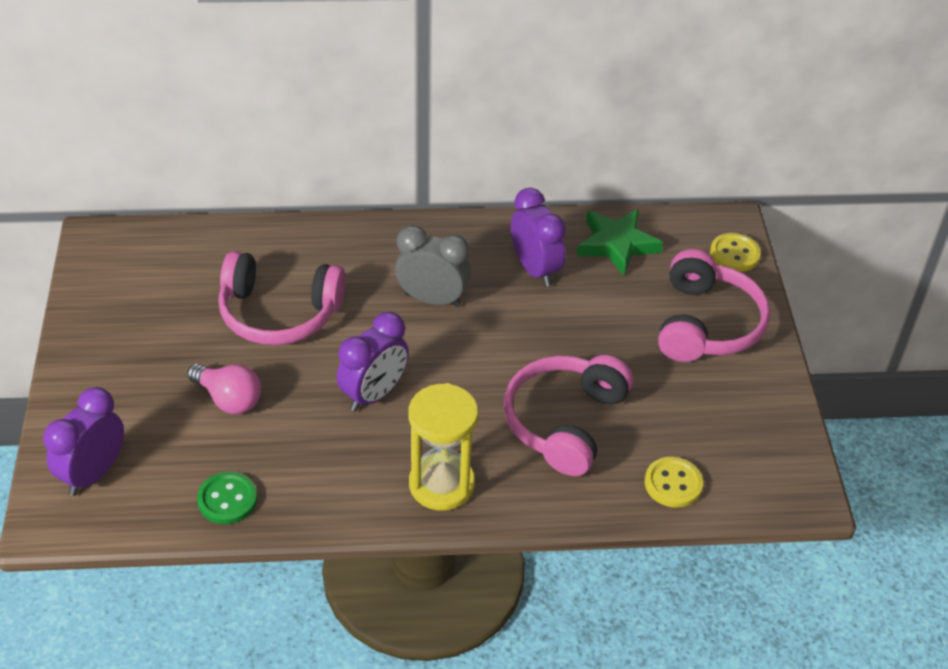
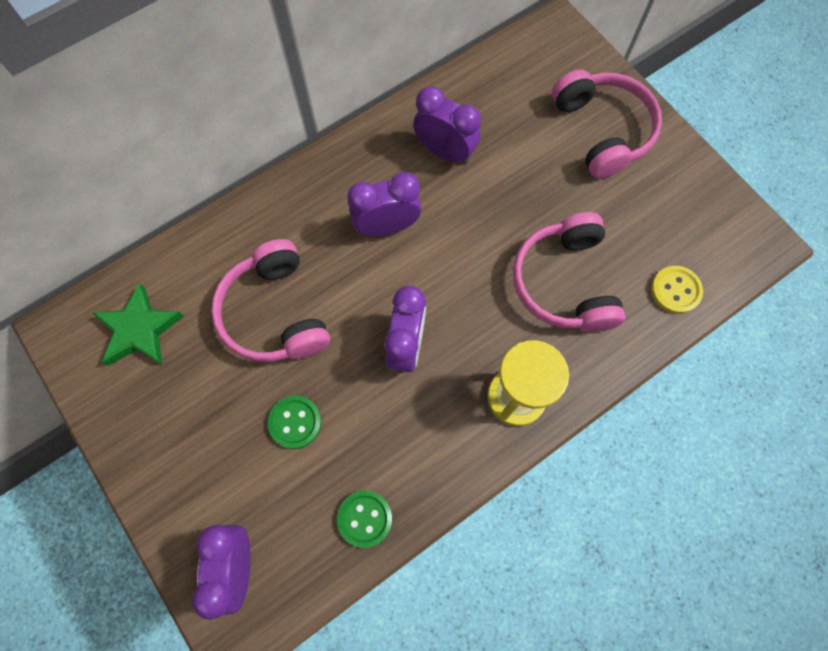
camera: 30 degrees left, 25 degrees up
(229, 399) = (295, 422): pink light bulb -> green button
(279, 313) = (274, 313): pink headphones -> pink headphones turned 90 degrees clockwise
(432, 299) = (386, 227): grey clock -> purple clock
(617, 244) = (489, 92): green star -> green star (139, 330)
(734, 254) = (579, 53): yellow button -> none

